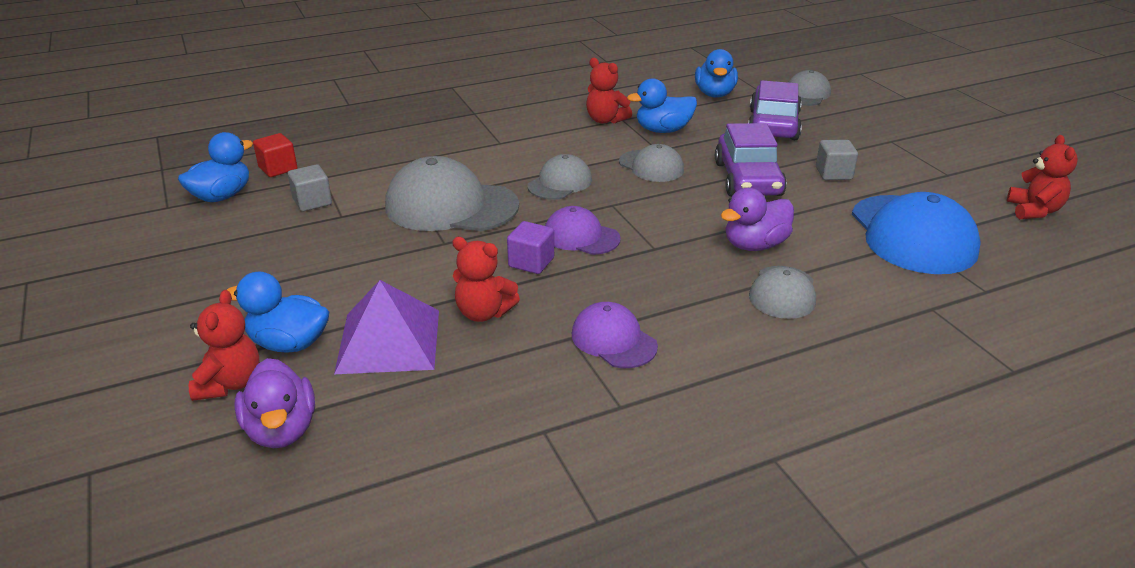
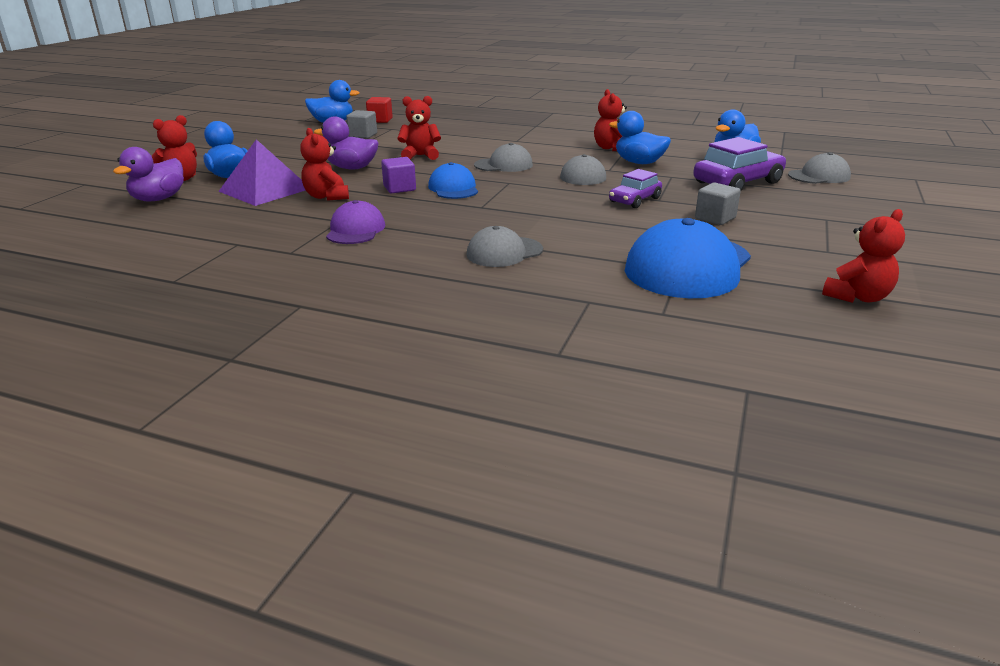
camera: 45 degrees right, 5 degrees down
(451, 206) = (420, 156): grey cap -> red teddy bear
(581, 236) = (453, 188): purple cap -> blue cap
(748, 179) = (634, 200): purple car -> purple car, size x0.60
(754, 245) = (548, 227): purple duck -> purple duck (351, 168)

